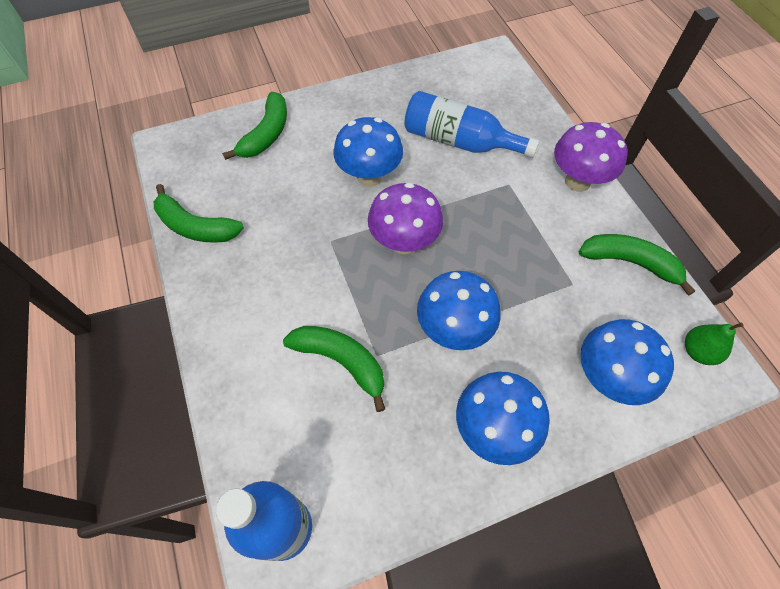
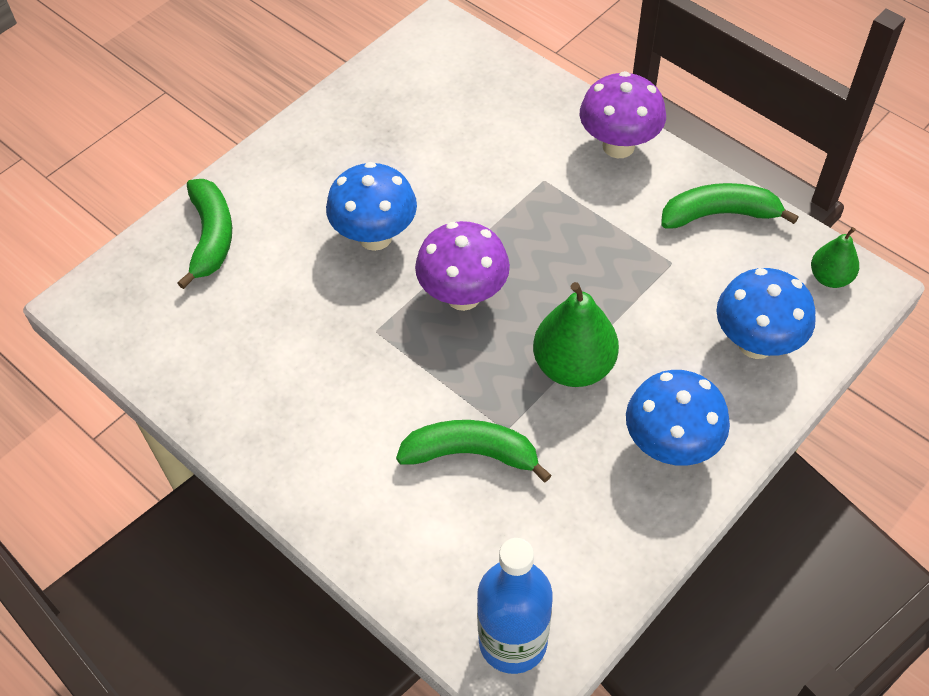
camera: 25 degrees left, 5 degrees down
(195, 226) = (196, 385): green banana -> none
(453, 330) = (573, 366): blue mushroom -> green pear
(459, 141) = (458, 152): blue bottle -> none

